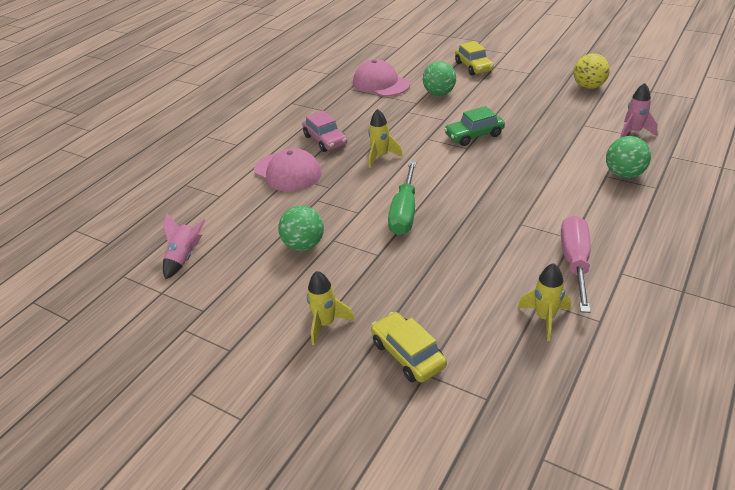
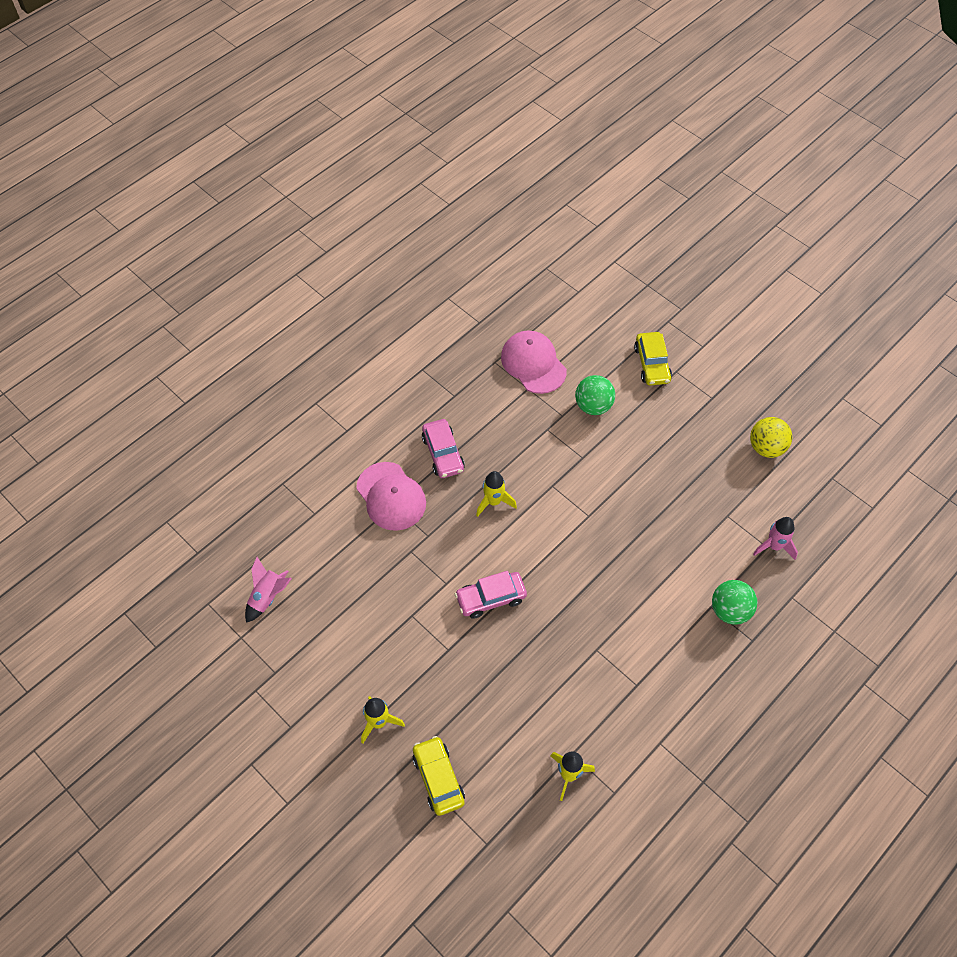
camera: 10 degrees right, 20 degrees up
(304, 245) = (382, 614): green ball -> none
(404, 212) = (491, 598): green screwdriver -> pink car
(474, 135) = (603, 496): green car -> none
(575, 262) = (624, 717): pink screwdriver -> none

